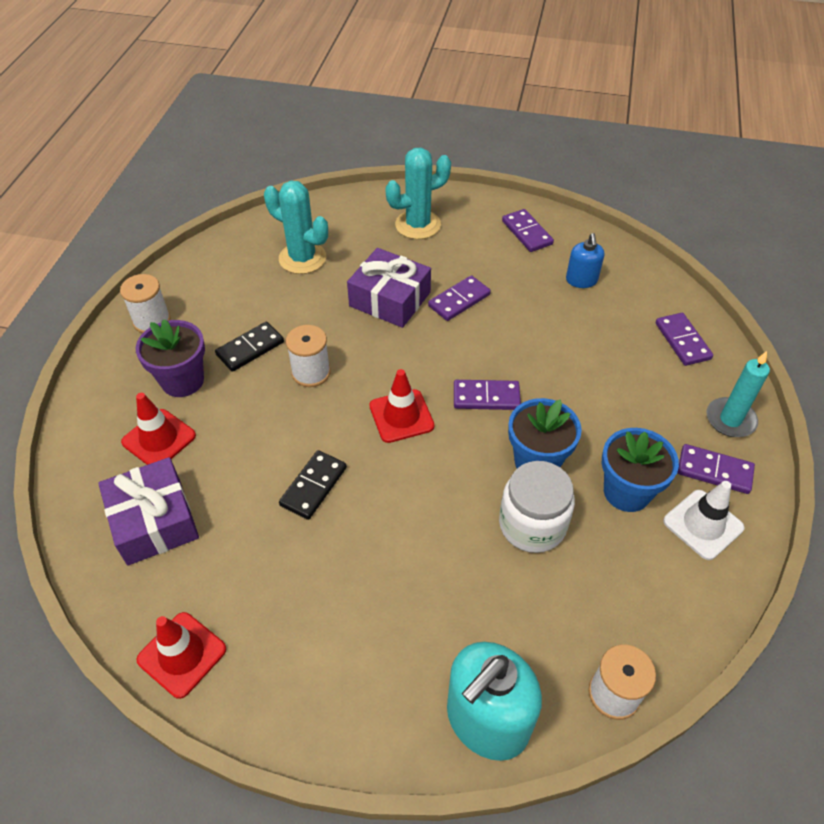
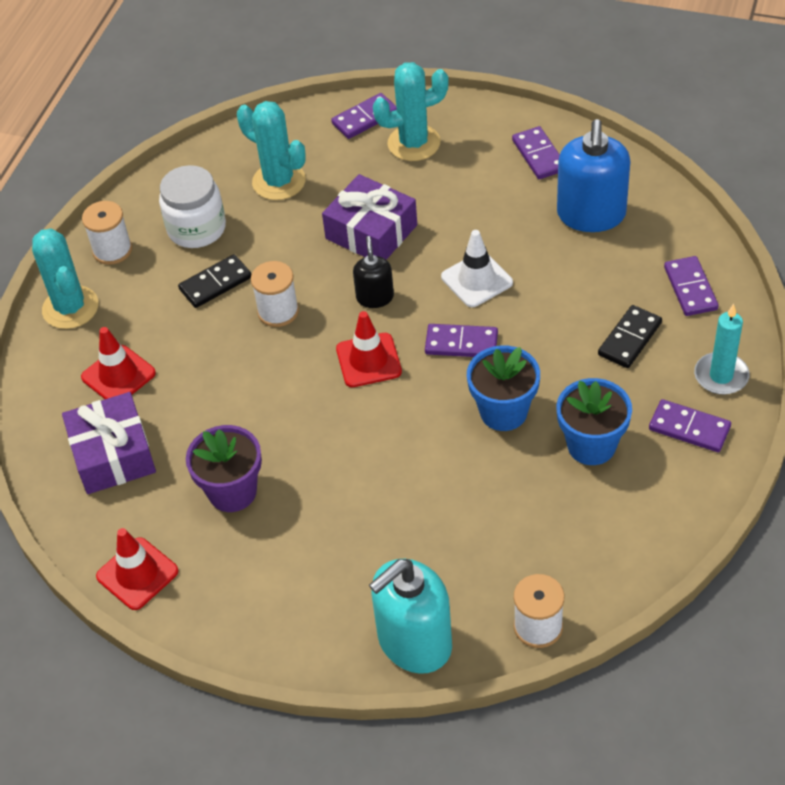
camera: 10 degrees right, 0 degrees up
(111, 375) = (70, 308): none -> turquoise cactus
(182, 381) = (143, 316): purple flower pot -> purple flower pot (232, 491)
(313, 486) = (271, 428): black domino -> black domino (630, 339)
(400, 357) = (375, 297): none -> black soap dispenser
(459, 300) = (448, 235): purple domino -> purple domino (365, 118)
(532, 524) = (487, 473): white jar -> white jar (197, 228)
(581, 280) = (591, 215): blue soap dispenser -> blue soap dispenser, size x1.87
(703, 524) = (663, 480): white traffic cone -> white traffic cone (477, 280)

